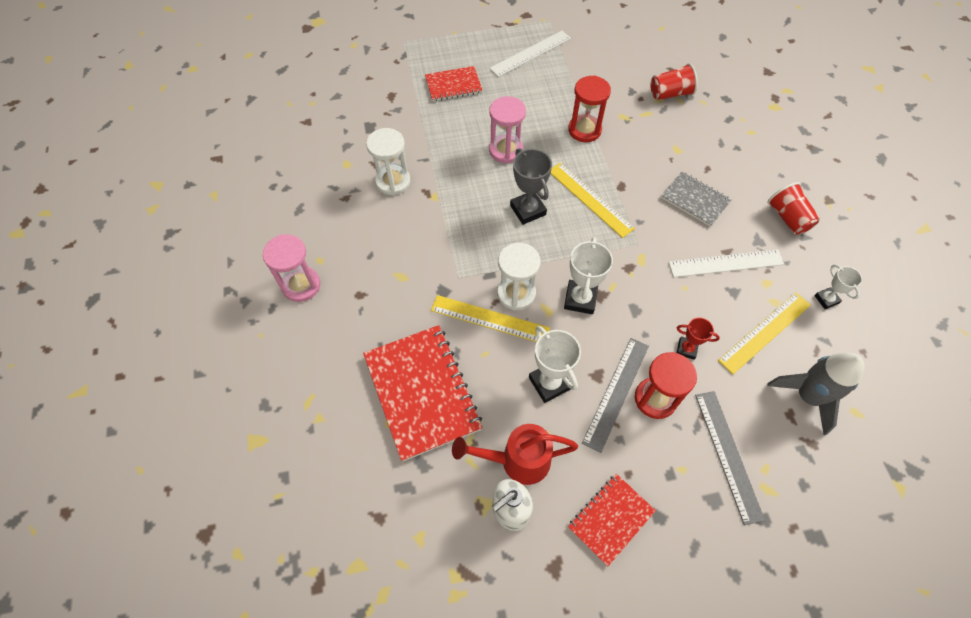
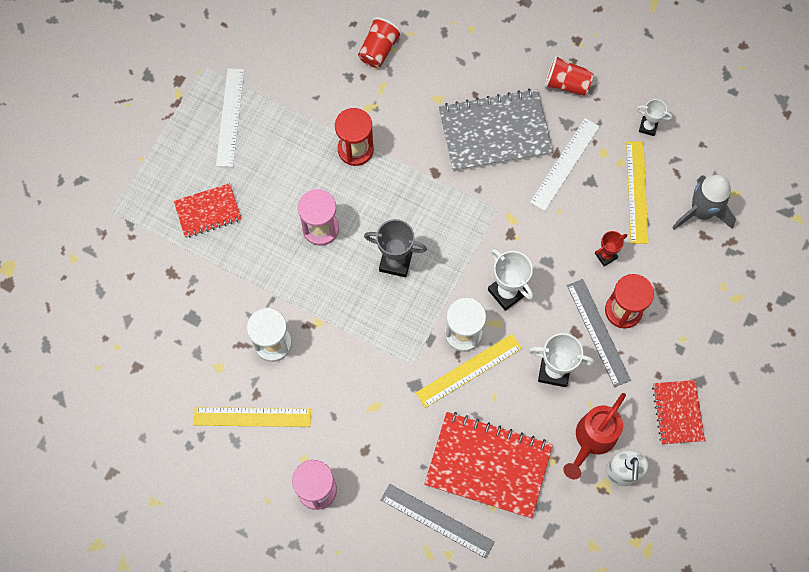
camera: 50 degrees left, 10 degrees up
(453, 85) = (208, 211): red notebook -> red notebook turned 45 degrees clockwise
(590, 199) = (426, 207): yellow ruler -> yellow ruler (252, 417)
(695, 200) = (494, 132): grey notebook -> grey notebook, size x1.77
(728, 455) = (696, 300): grey ruler -> grey ruler (437, 520)

